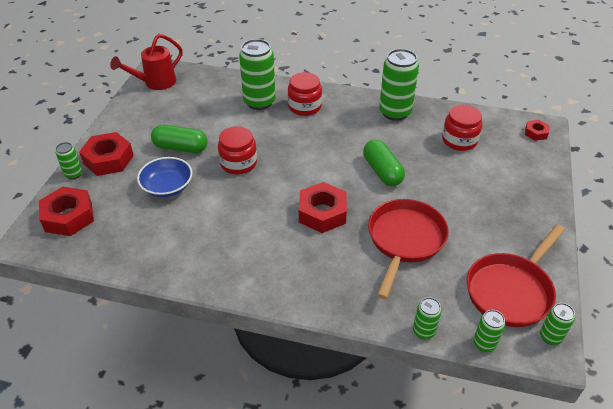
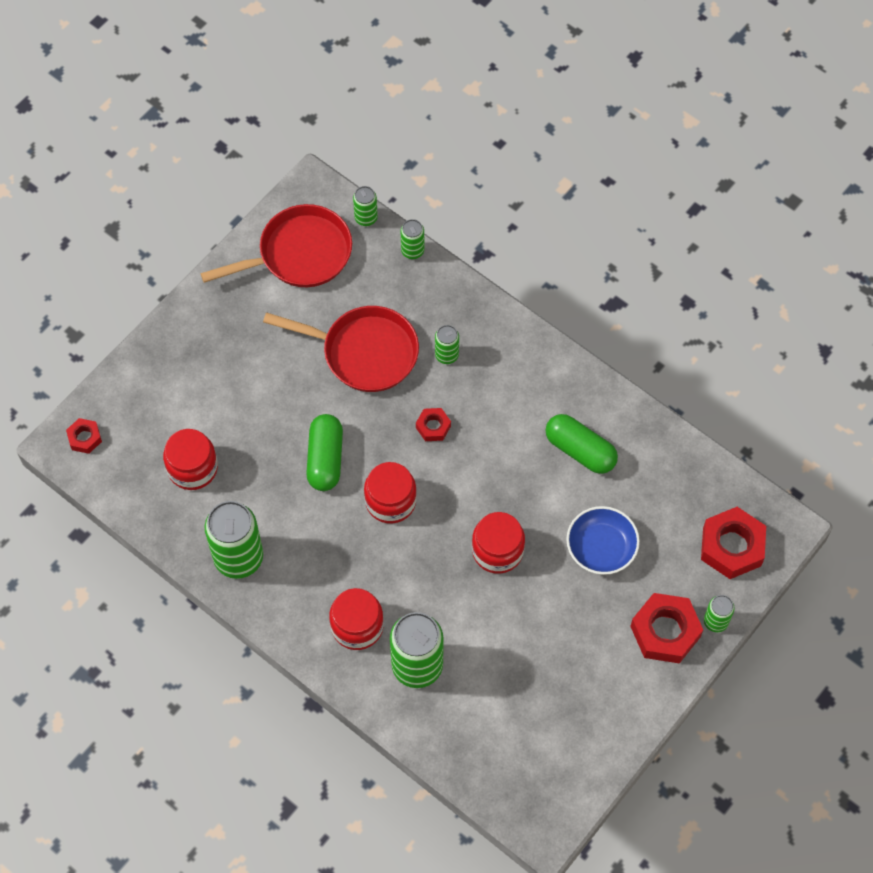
camera: 155 degrees left, 20 degrees up
(155, 83) = (557, 786): red watering can -> none
(180, 148) = (563, 613): green capsule -> green capsule (580, 450)
(322, 213) = (433, 427): red nut -> red nut, size x0.52
(324, 164) = (390, 501): none -> red jar
(405, 240) = (364, 352): red pan -> red pan turned 120 degrees counterclockwise
(550, 337) = (301, 199): green can -> green can (446, 355)

